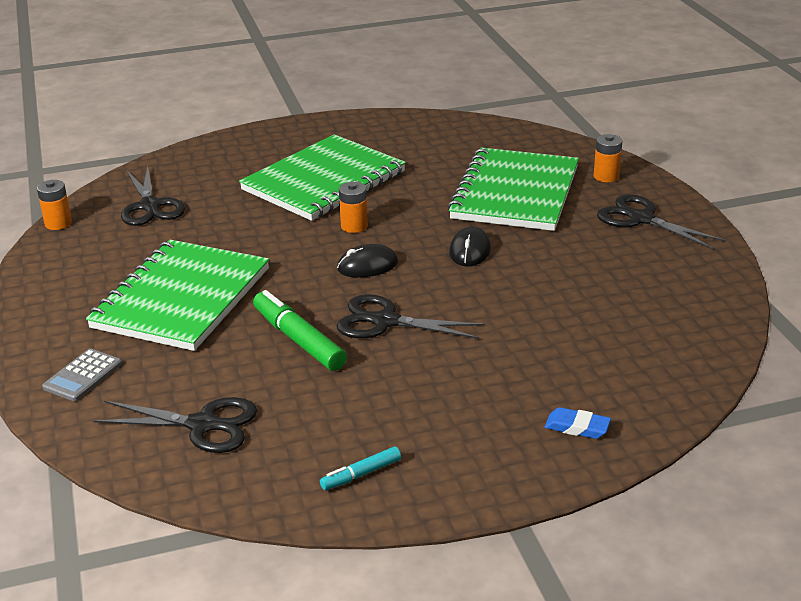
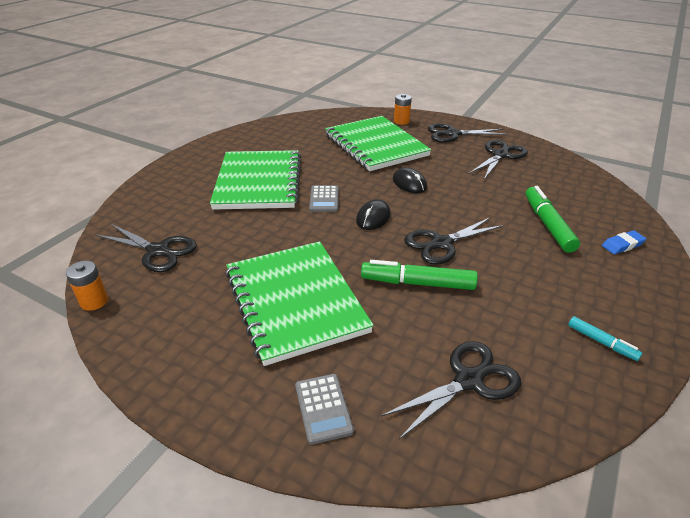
camera: 45 degrees left, 5 degrees up
(354, 226) = (324, 199): orange battery -> grey calculator
(361, 474) = (601, 342): turquoise marker -> turquoise marker turned 60 degrees counterclockwise
(536, 364) = (547, 224): none -> green marker
(649, 270) = (500, 155): none -> black scissors

